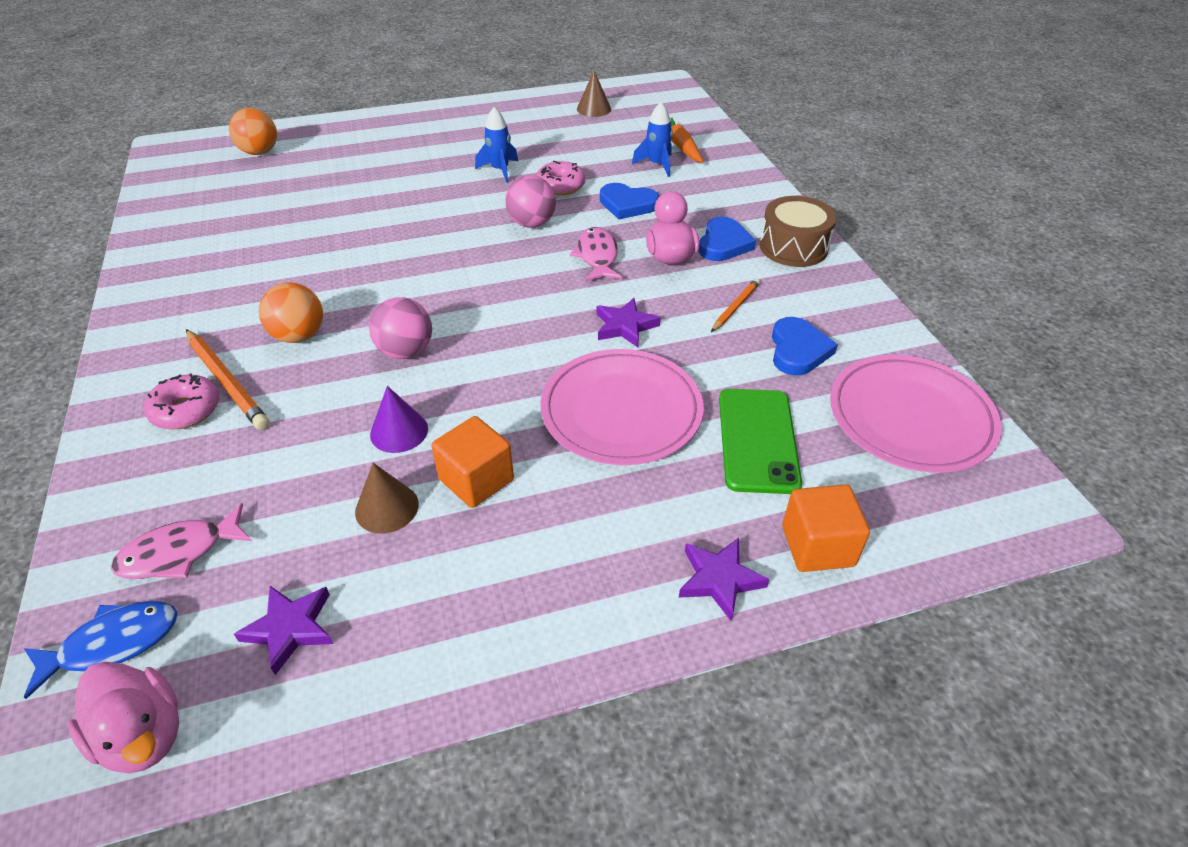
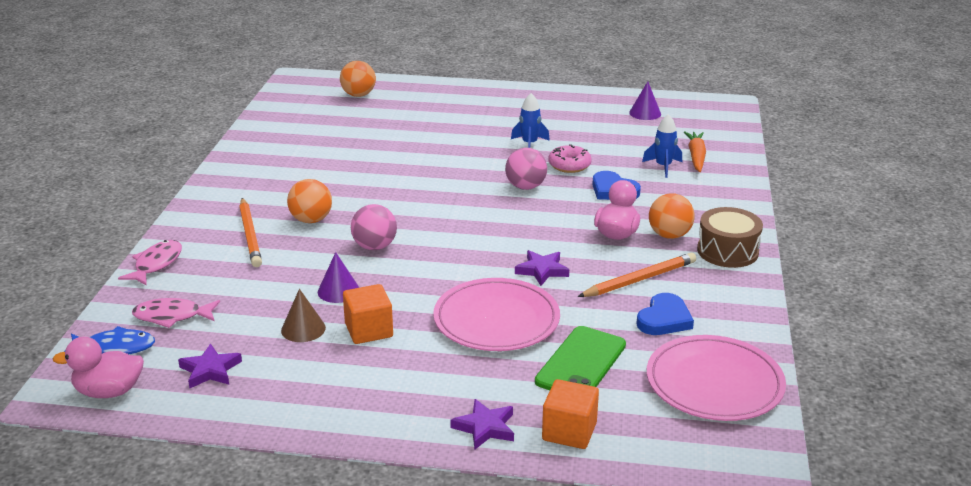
camera: 25 degrees right, 15 degrees down
(143, 734) = (109, 392): pink duck -> pink duck turned 105 degrees clockwise
(186, 410) = (217, 244): pink donut -> none
(594, 109) = (645, 113): brown cone -> purple cone
(597, 256) = (558, 220): pink fish -> pink fish (156, 264)
(723, 244) = (669, 235): blue heart -> orange ball
(735, 307) = (639, 279): orange pencil -> orange pencil, size x1.69

